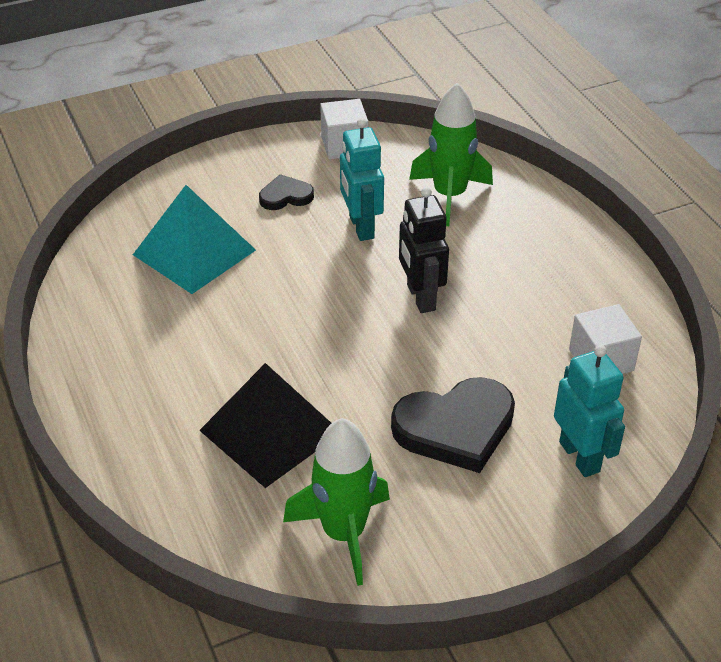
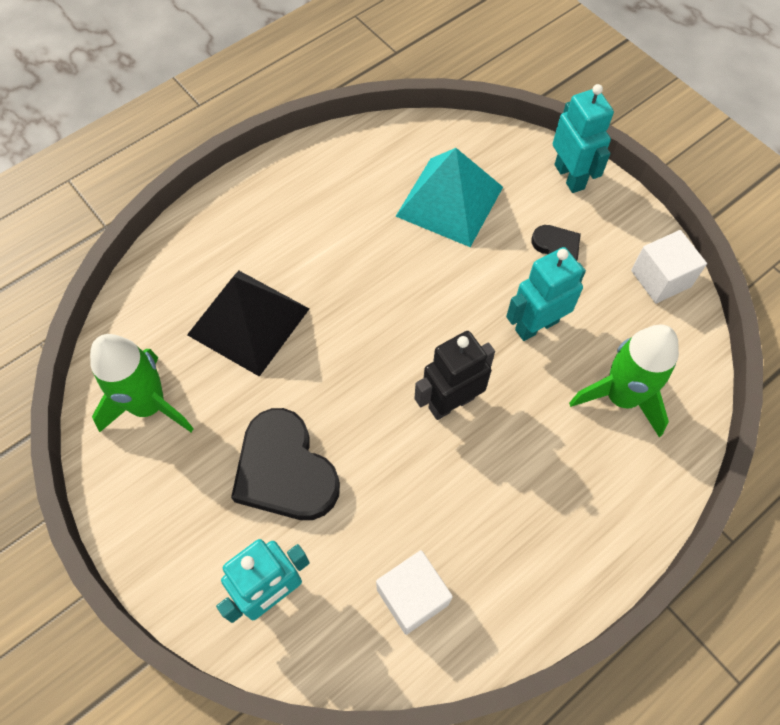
camera: 75 degrees right, 20 degrees up
(208, 169) = (569, 176): none -> turquoise robot

